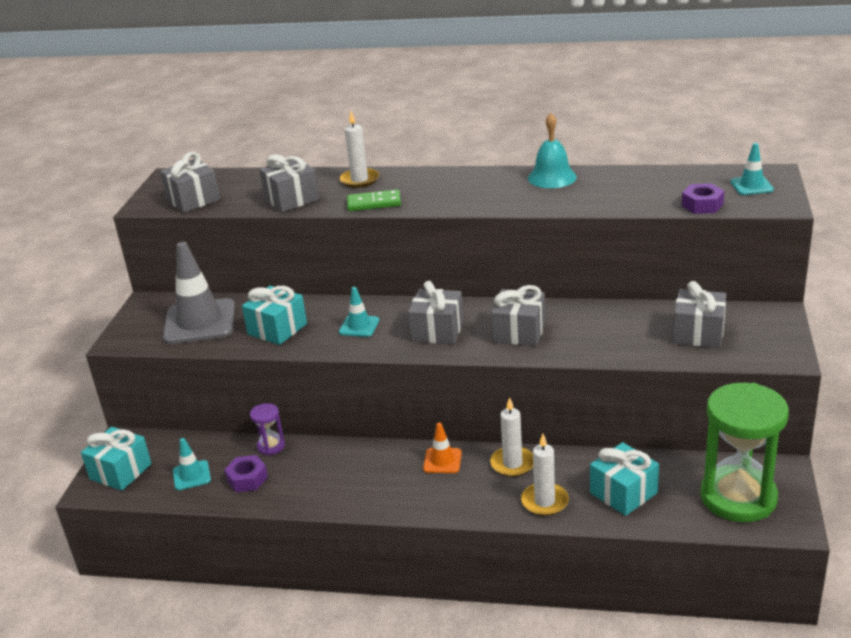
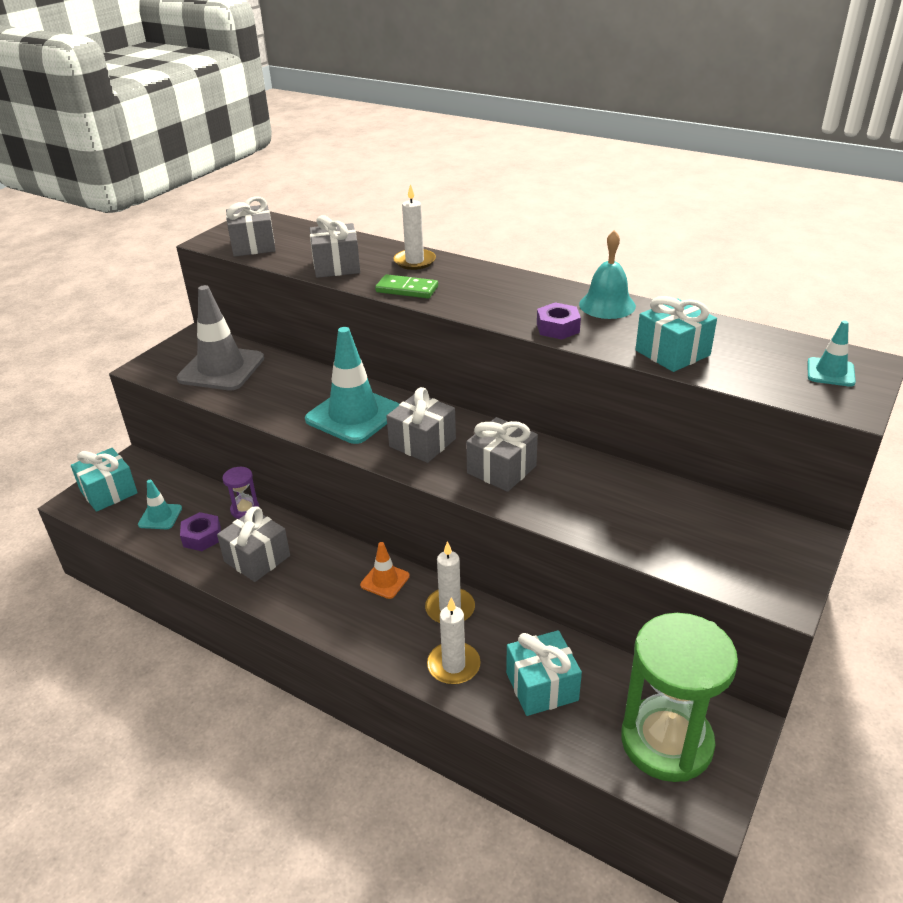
camera: 20 degrees right, 5 degrees up
(277, 329) = (280, 396): turquoise gift -> turquoise gift (672, 353)
(359, 326) = (353, 415): turquoise traffic cone -> turquoise traffic cone, size x2.04
(698, 333) = (696, 532): grey gift -> grey gift (257, 558)
(702, 205) = (752, 381): purple nut -> purple nut (558, 328)

